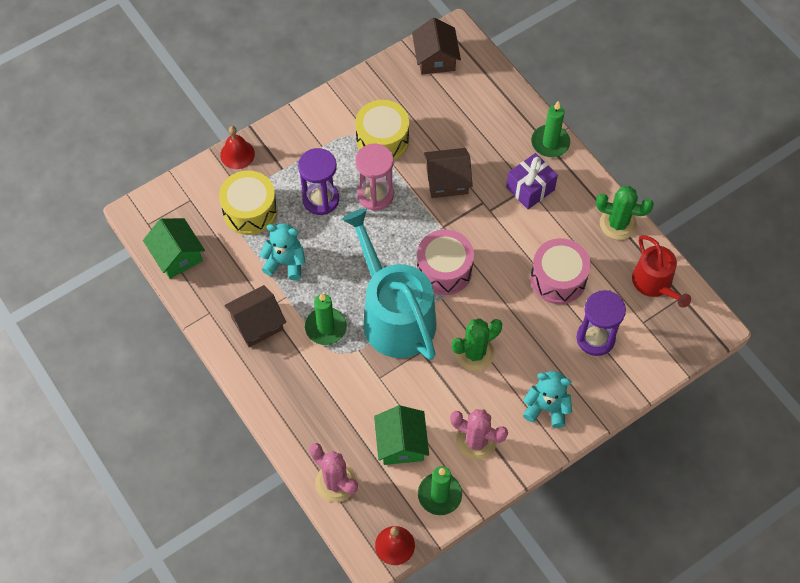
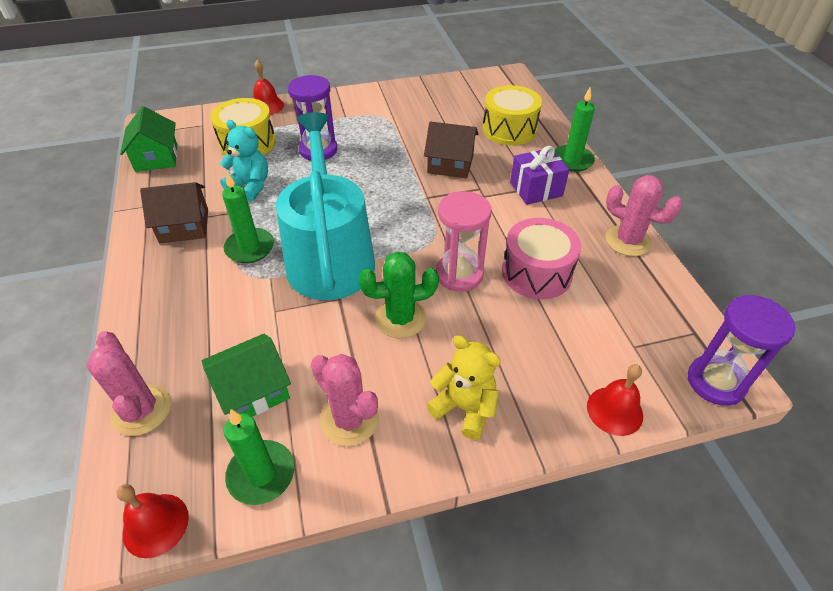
camera: 20 degrees right, 15 degrees down
(375, 195) = (372, 158): pink hourglass -> pink hourglass (459, 274)
(382, 140) = (403, 124): yellow drum -> yellow drum (509, 129)
(401, 443) = (253, 390): green house -> green house turned 45 degrees clockwise
(435, 58) = (483, 85): brown house -> none
(444, 270) = (408, 232): pink drum -> none
(546, 408) = (465, 408): turquoise teddy bear -> yellow teddy bear
(595, 338) = (563, 346): purple hourglass -> purple hourglass (715, 382)
(618, 224) = (628, 241): green cactus -> pink cactus
(641, 377) = (614, 410): none -> red bell
(654, 283) = (660, 309): red watering can -> none

